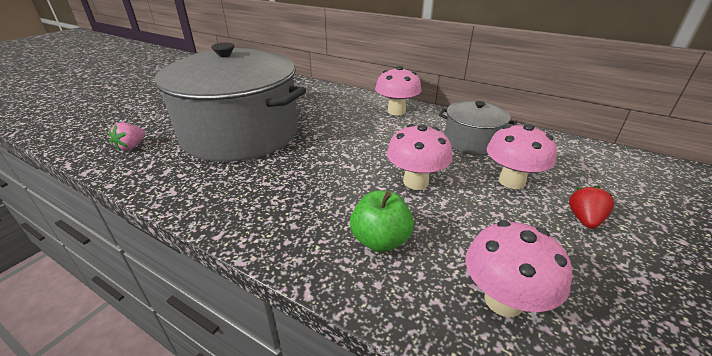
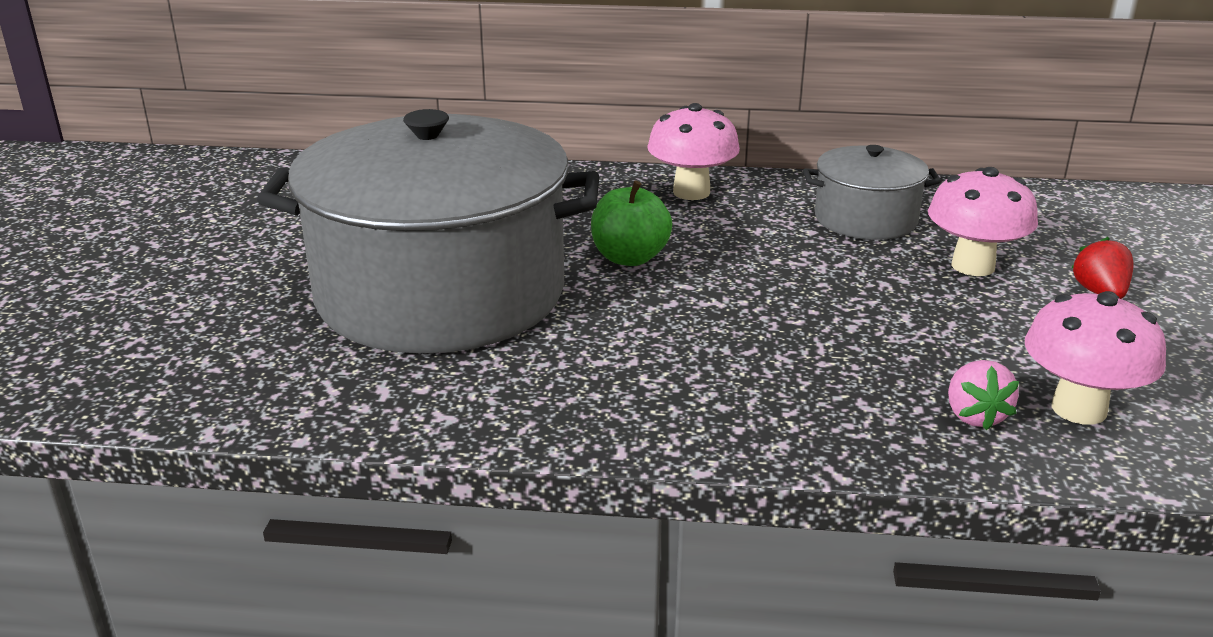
camera: 25 degrees left, 5 degrees down
(132, 146) = (238, 368): pink strawberry -> pink strawberry (974, 416)
(380, 240) = (870, 389): green apple -> green apple (629, 258)
(415, 182) = (840, 300): pink mushroom -> none

